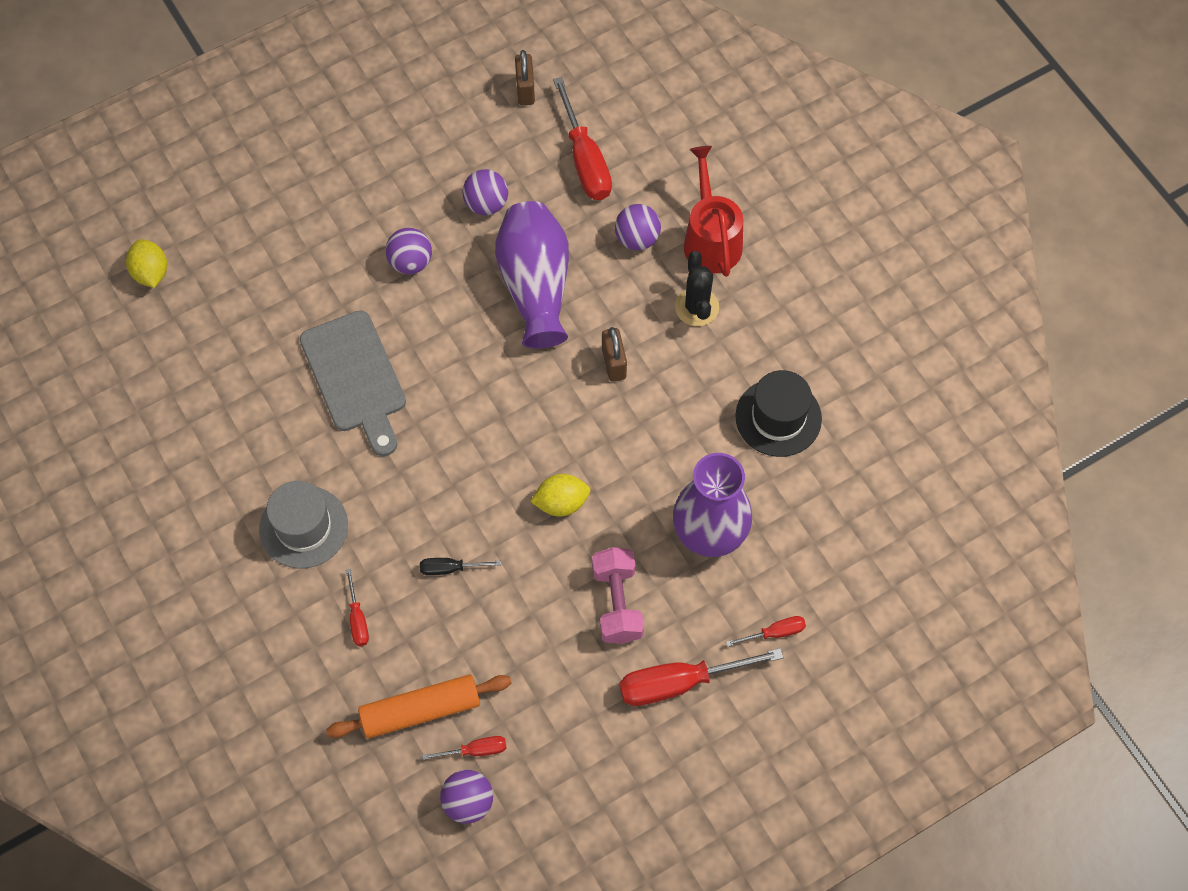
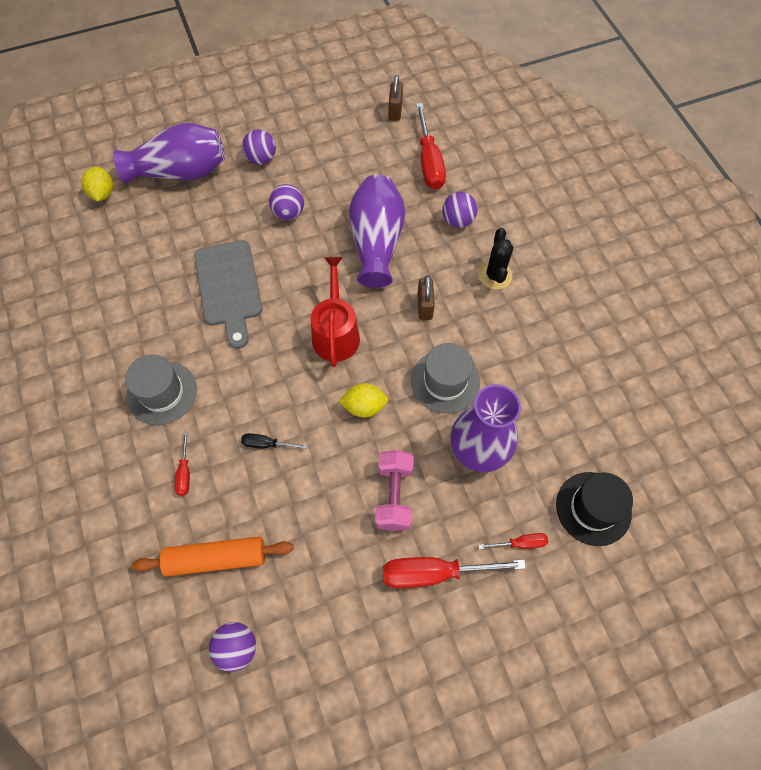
camera: 10 degrees right, 0 degrees up
(249, 225) = (180, 172): none -> purple vase
(475, 750) = (253, 602): red screwdriver -> none
(486, 204) = (352, 181): purple ball -> purple ball (261, 159)
(655, 455) = (445, 381): none -> grey hat
(711, 239) = (513, 229): red watering can -> red watering can (336, 333)
(778, 417) = (546, 367): black hat -> black hat (593, 508)

